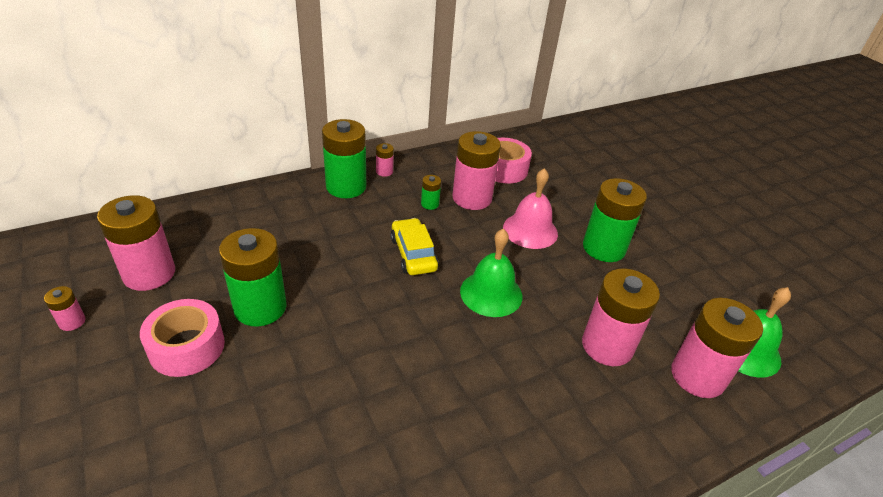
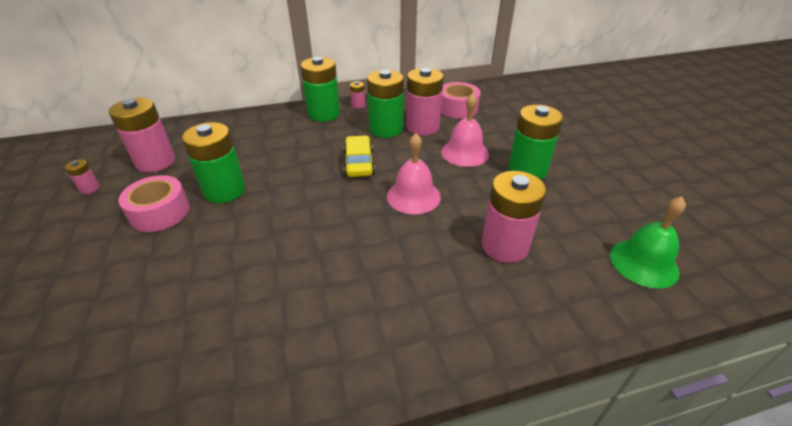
camera: 15 degrees right, 0 degrees up
(430, 204) = (386, 129): green battery -> green battery, size x2.24
(491, 293) = (413, 196): green bell -> pink bell
(697, 376) = (586, 279): pink battery -> none

